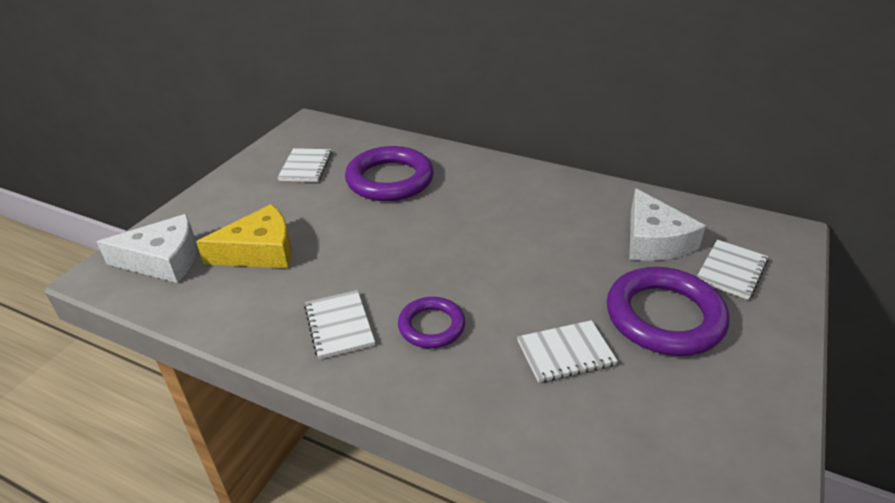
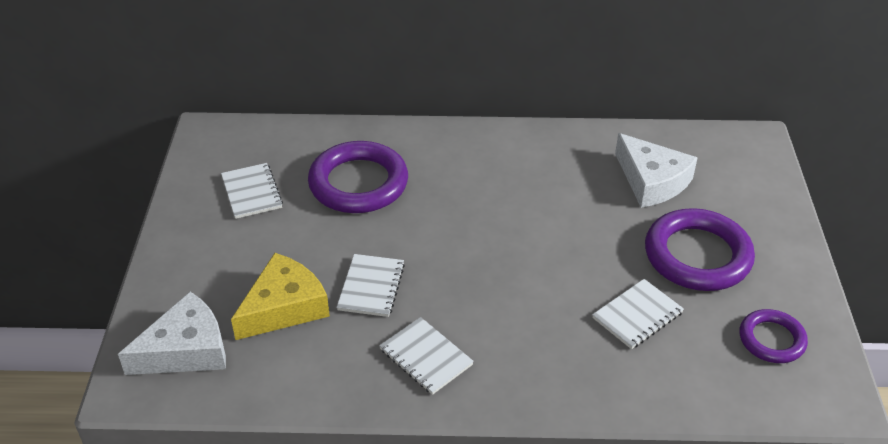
camera: 25 degrees left, 5 degrees up
(431, 326) = (510, 329): purple ring -> purple ring (771, 339)
(731, 271) = (728, 193): white notebook -> white notebook (371, 287)

